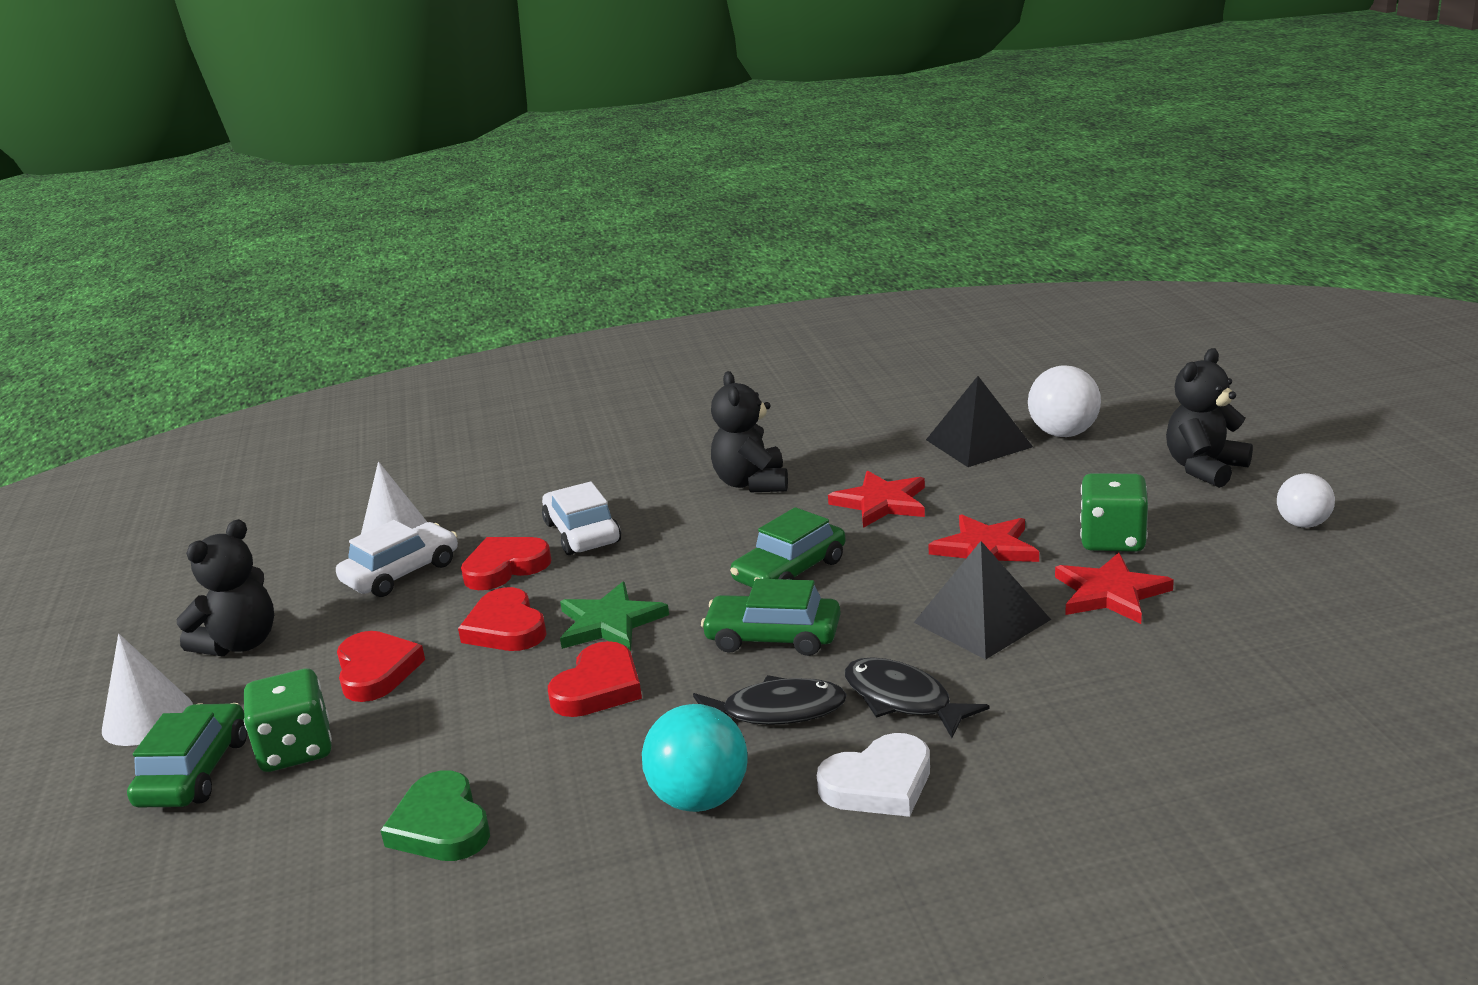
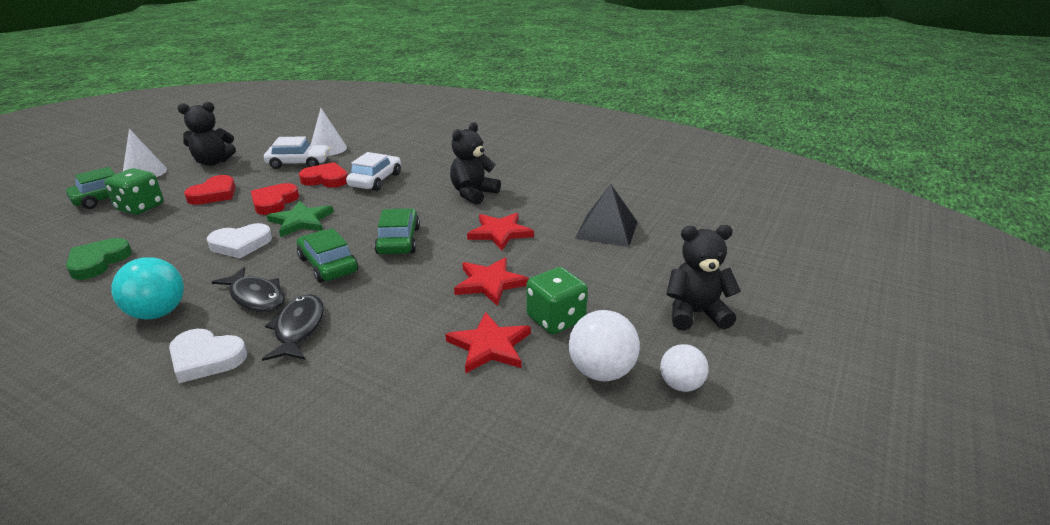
camera: 40 degrees right, 5 degrees up
(598, 687) = (241, 244): red heart -> white heart
(790, 571) = (398, 240): green car -> green car turned 90 degrees clockwise
(981, 621) = (408, 316): black pyramid -> none
(1063, 433) = (660, 248): white ball -> white ball (601, 372)

